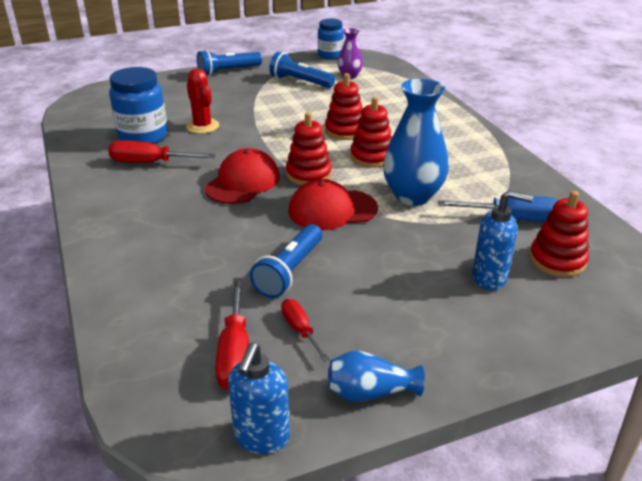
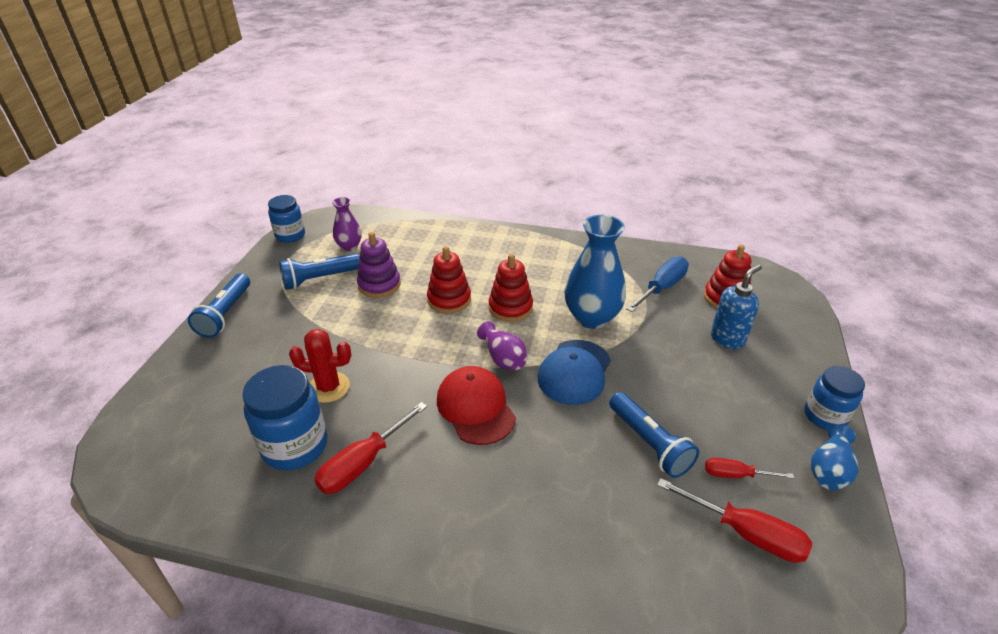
camera: 55 degrees left, 5 degrees up
(261, 438) = (859, 562): blue soap dispenser -> none
(308, 174) = (503, 358): red stacking toy -> purple vase
(324, 101) = (379, 284): none -> purple stacking toy
(332, 210) = (574, 372): red cap -> blue cap
(450, 373) = (825, 416): none -> blue jar

